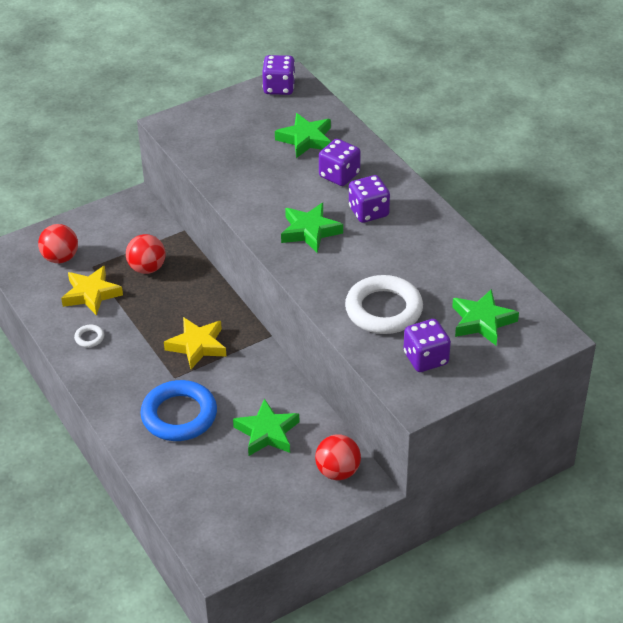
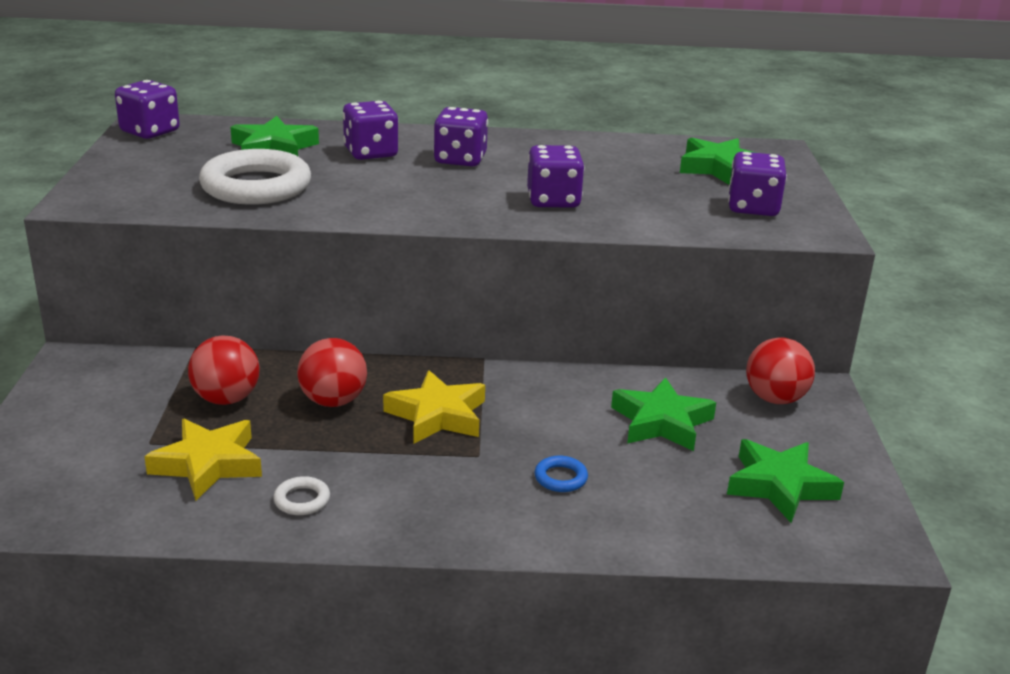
camera: 60 degrees left, 15 degrees down
(60, 258) = (83, 464): red ball -> red ball (333, 401)
(179, 415) = (560, 478): blue ring -> blue ring, size x0.41
(310, 231) = (446, 194): green star -> green star (779, 486)
(345, 274) = (553, 200): none -> purple dice
(383, 310) = (643, 202): white ring -> white ring (256, 186)

